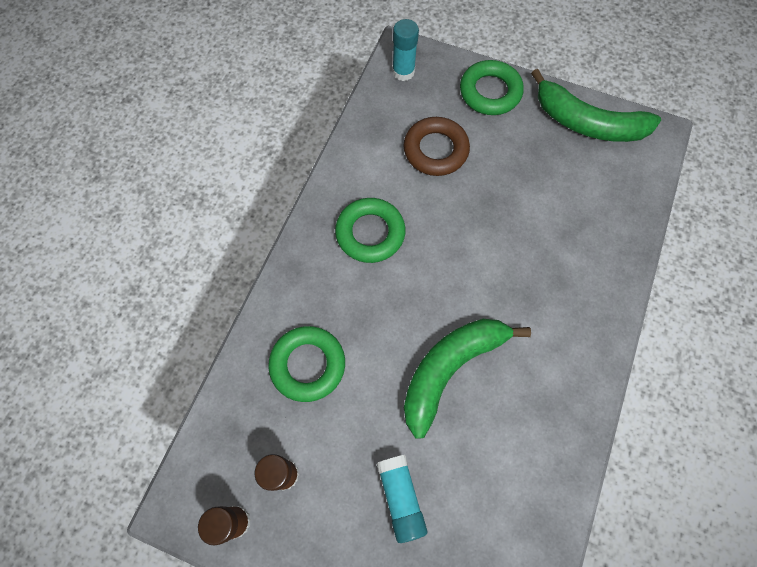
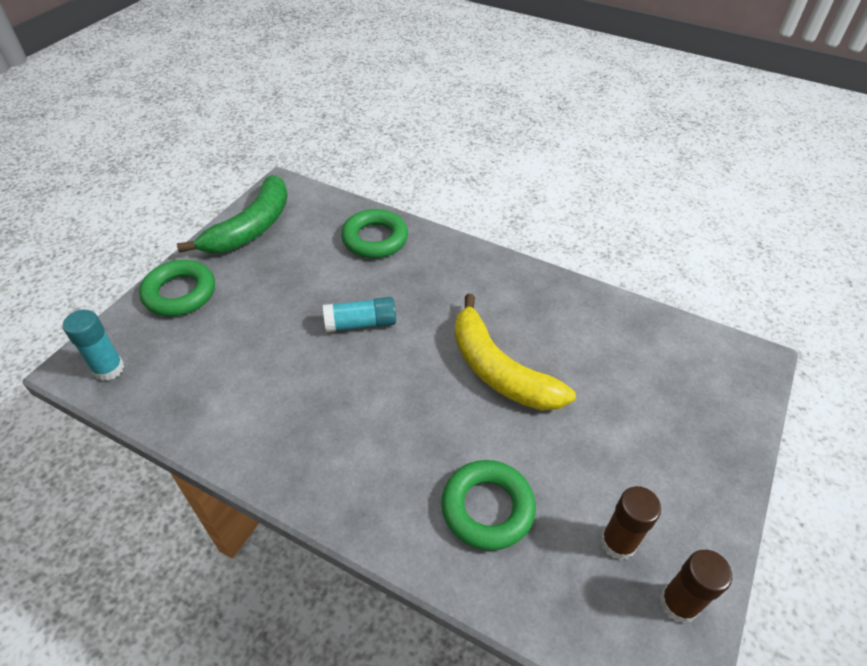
camera: 85 degrees left, 20 degrees down
(370, 233) = (327, 426): green ring -> green ring (375, 239)
(400, 498) = (631, 427): turquoise glue stick -> turquoise glue stick (361, 324)
(435, 150) = (236, 350): brown ring -> none
(450, 368) = (498, 370): green banana -> yellow banana

